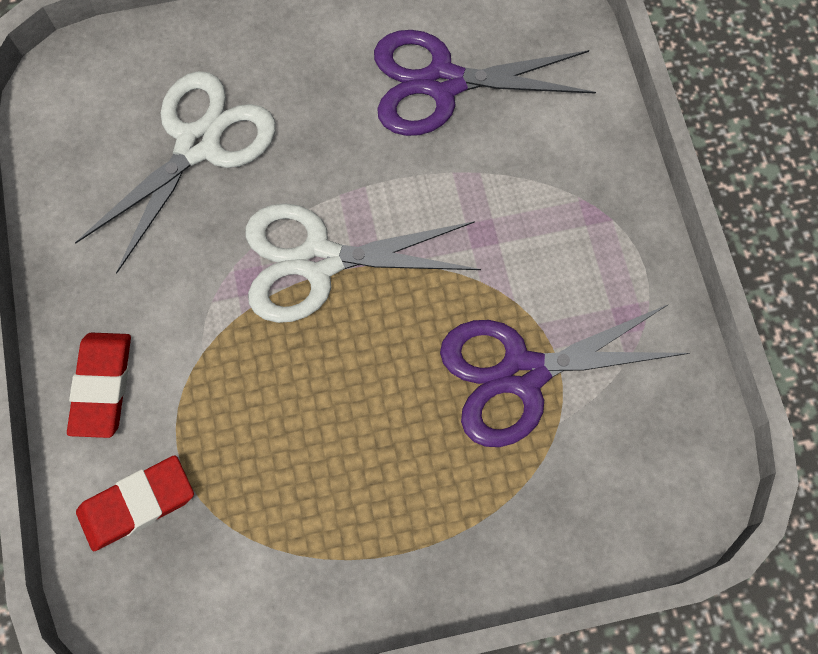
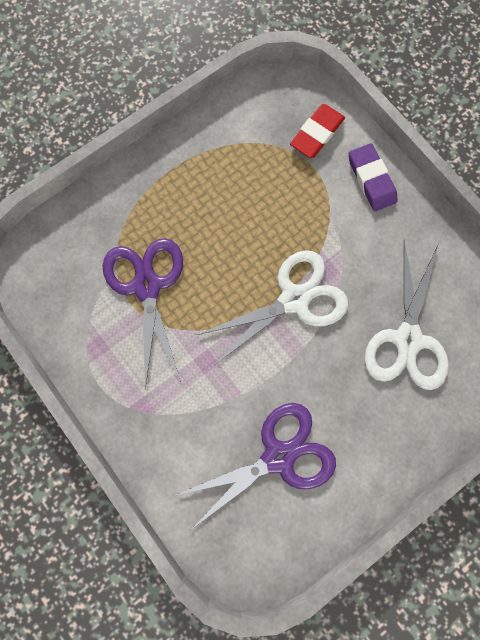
camera: 155 degrees right, 5 degrees up
(102, 386) = (371, 179): red eraser -> purple eraser
(522, 374) = (147, 286): purple scissors -> purple scissors turned 60 degrees counterclockwise

